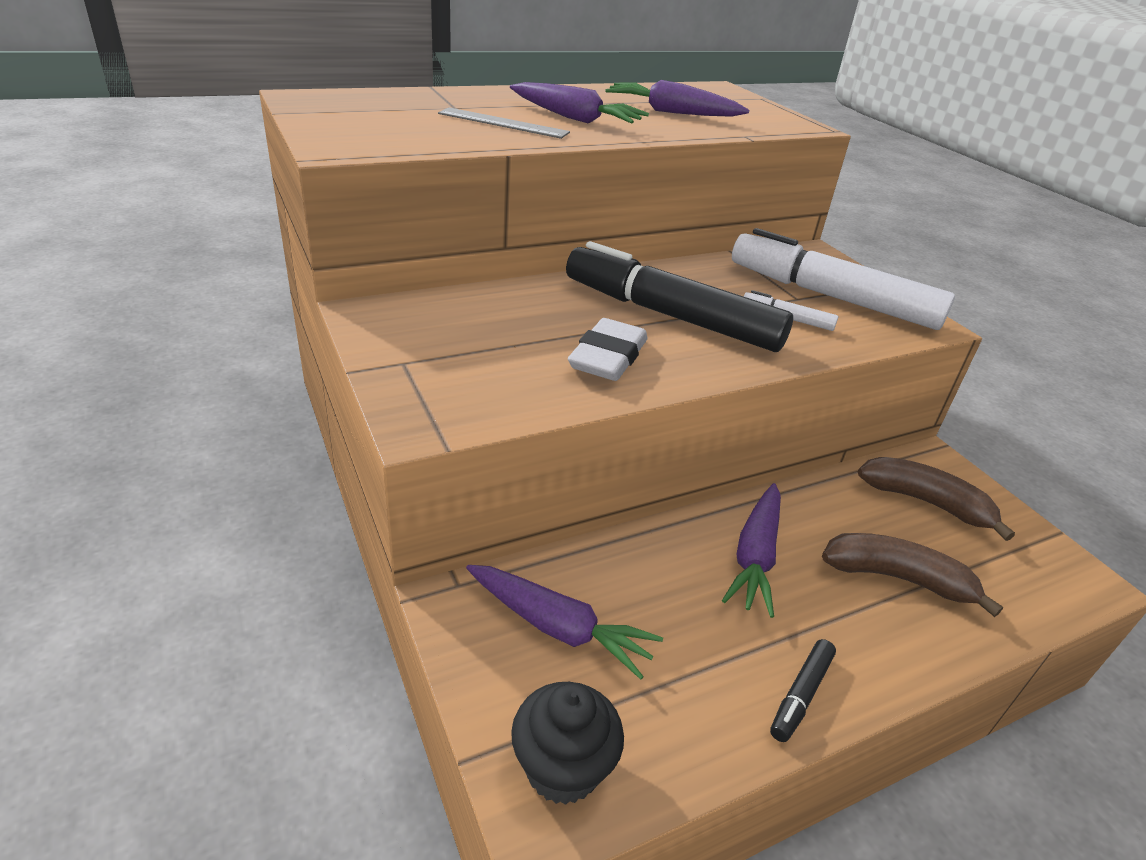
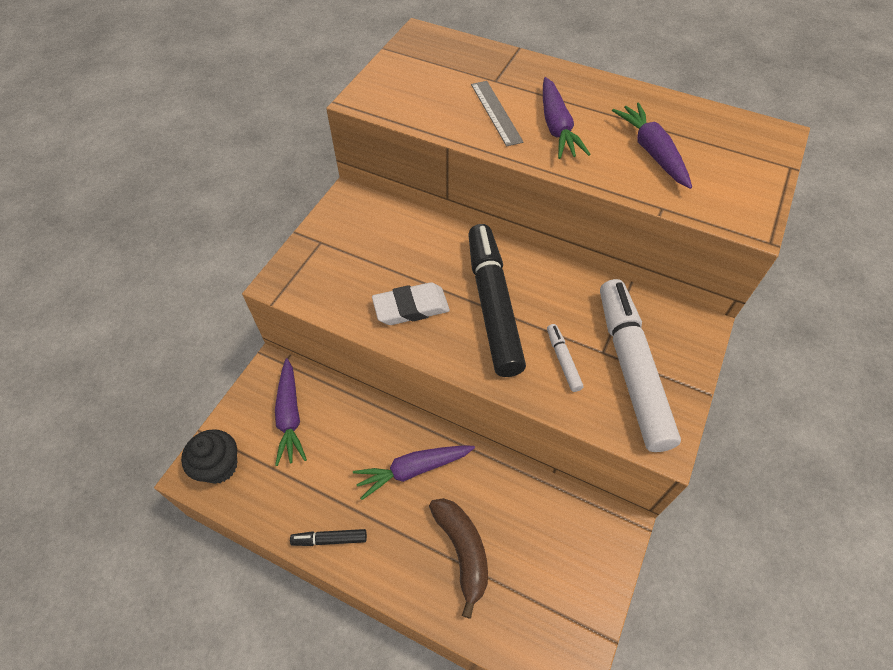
camera: 55 degrees right, 20 degrees up
(926, 502) = (558, 540): brown banana -> none

